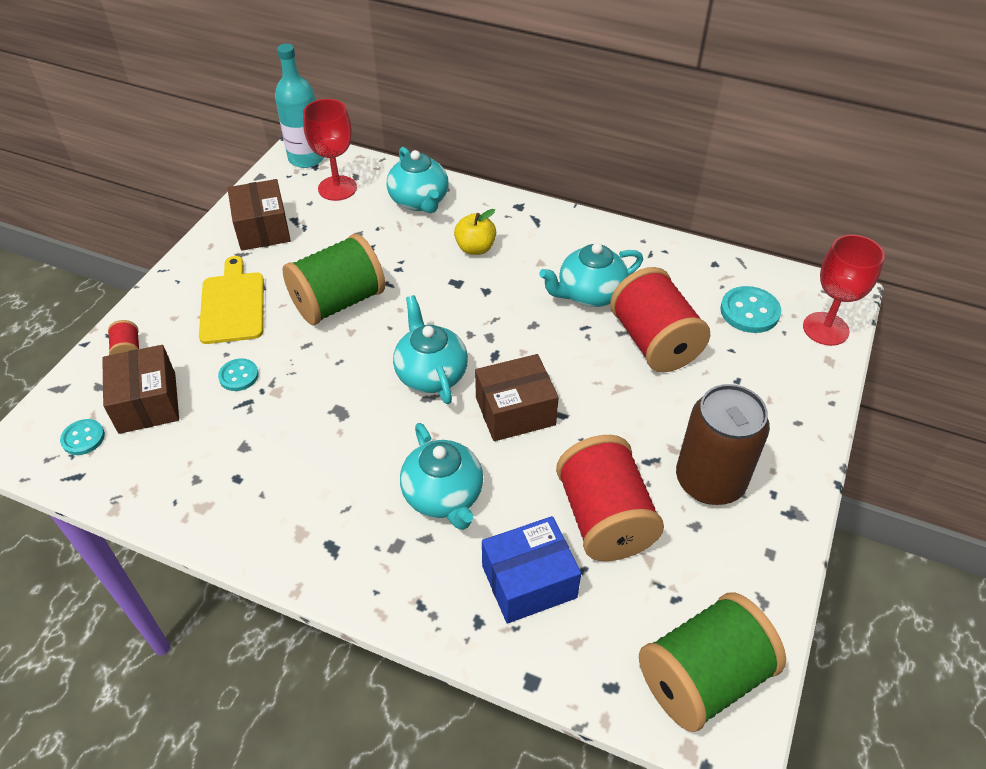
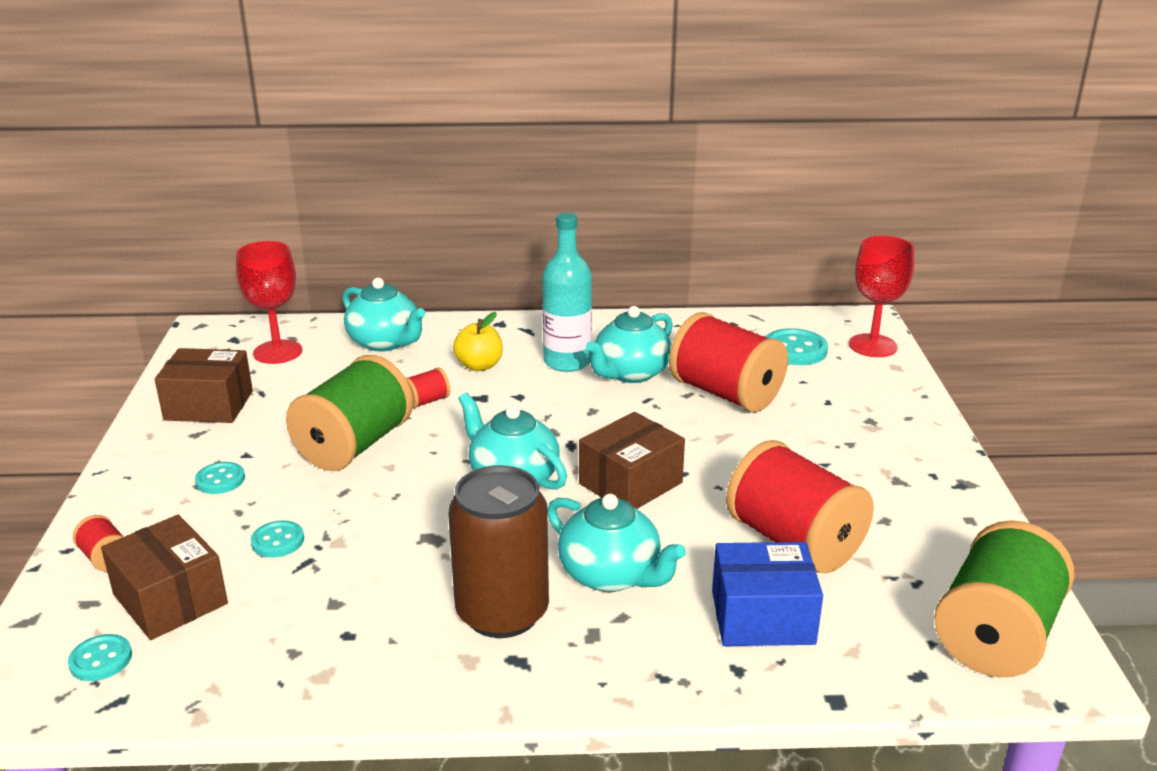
camera: 25 degrees left, 20 degrees down
(232, 305) = (220, 480): yellow cutting board -> turquoise button
(262, 229) = (209, 405): brown box -> brown box turned 45 degrees counterclockwise
(306, 158) = (219, 335): turquoise bottle -> turquoise bottle (567, 362)
(414, 274) = (426, 401): none -> red spool
(529, 582) = (762, 617): blue box -> blue box turned 45 degrees clockwise
(710, 481) = (868, 482): brown can -> brown can (502, 612)

